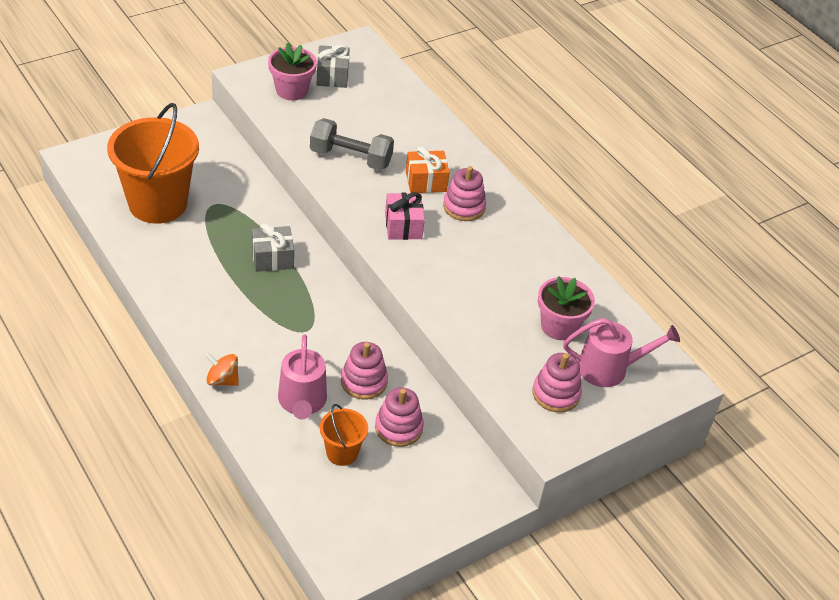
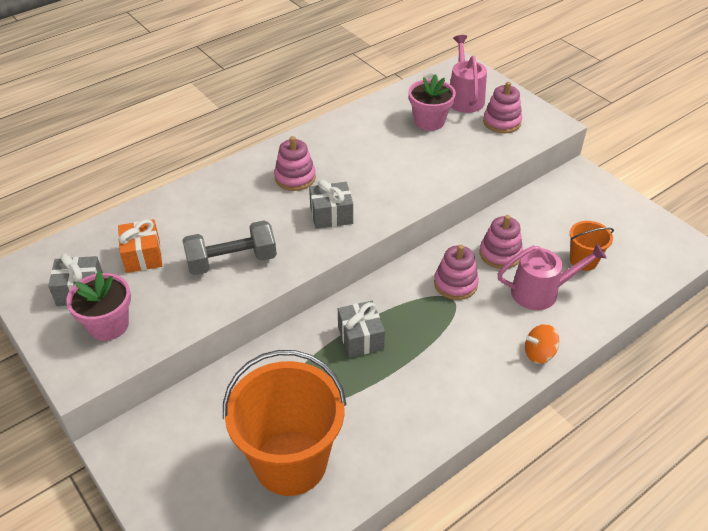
camera: 90 degrees left, 0 degrees up
(222, 380) = (539, 353): orange spinning top -> orange spinning top turned 60 degrees clockwise
(350, 158) = (232, 261): grey dumbbell -> grey dumbbell turned 60 degrees clockwise
(398, 428) = (541, 229): pink stacking toy -> pink stacking toy (455, 284)
(403, 226) = (331, 215): pink gift -> grey gift
(426, 181) = (262, 204): orange gift -> orange gift (143, 256)

